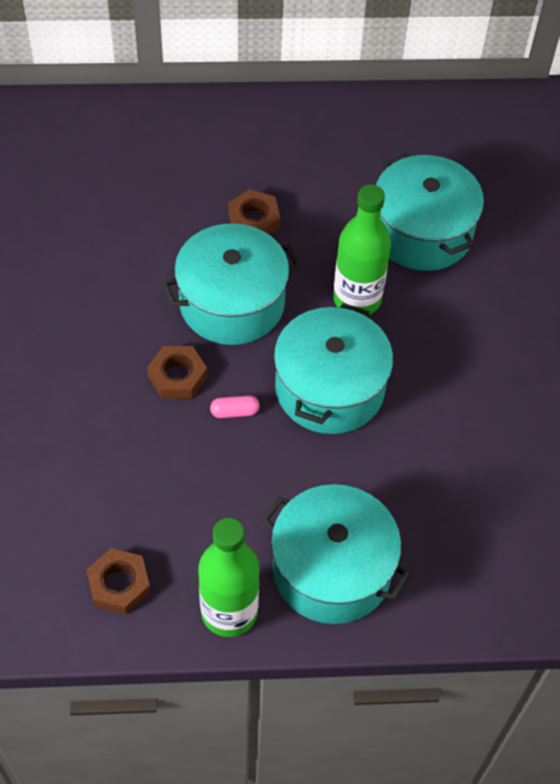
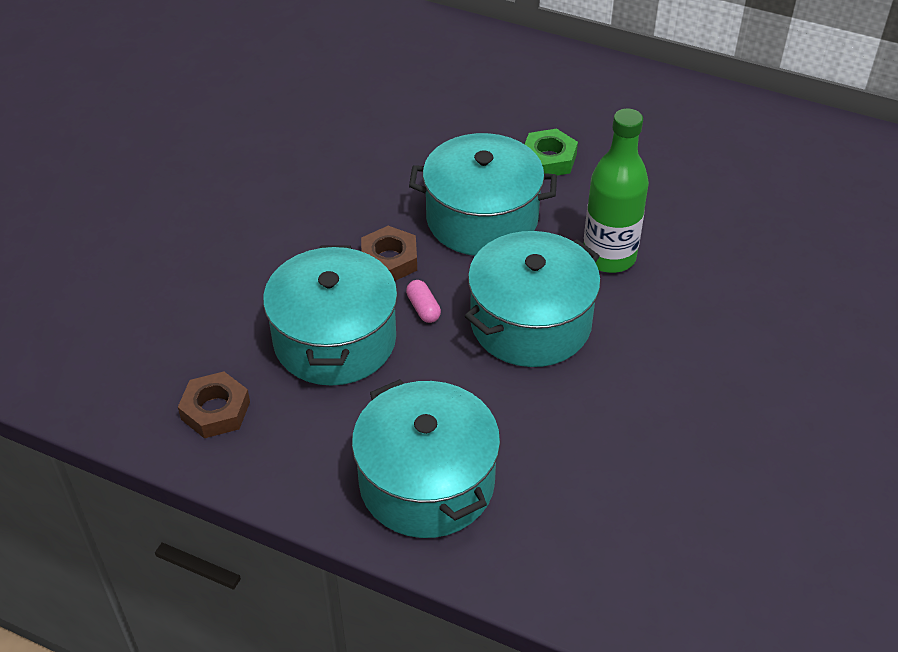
camera: 30 degrees right, 10 degrees down
(229, 612) = (301, 477): green bottle -> none
(234, 412) = (423, 308): pink capsule -> pink capsule turned 45 degrees clockwise
(254, 220) = (548, 159): brown nut -> green nut
(422, 232) = (714, 223): turquoise pot -> turquoise pot (335, 340)

